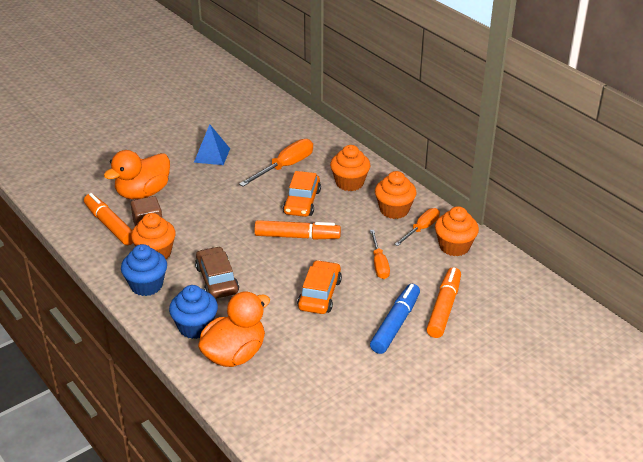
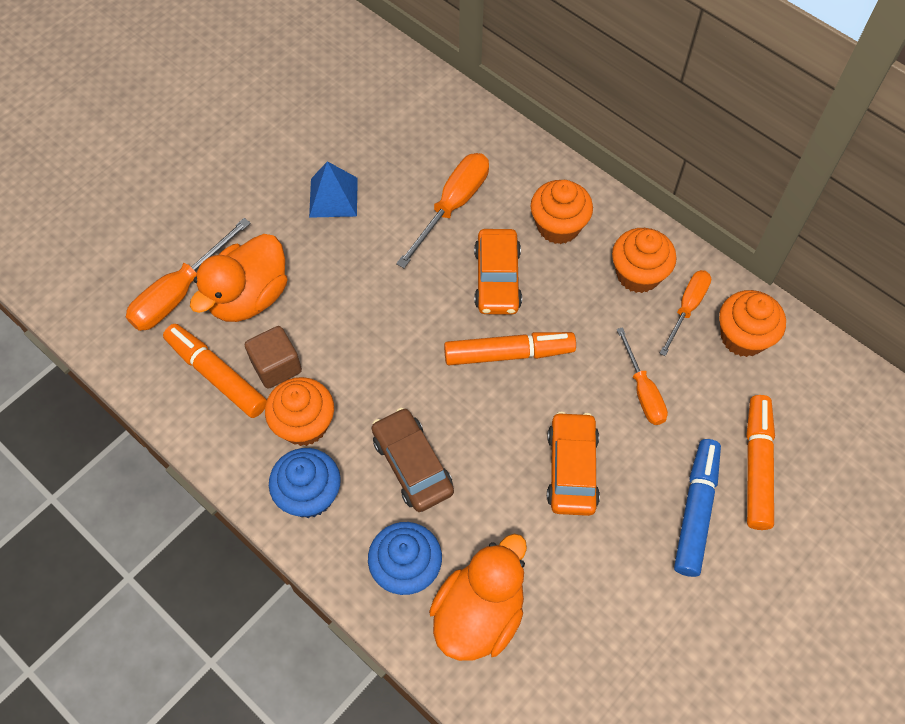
camera: 10 degrees left, 25 degrees up
(101, 186) = (180, 292): none -> orange screwdriver

